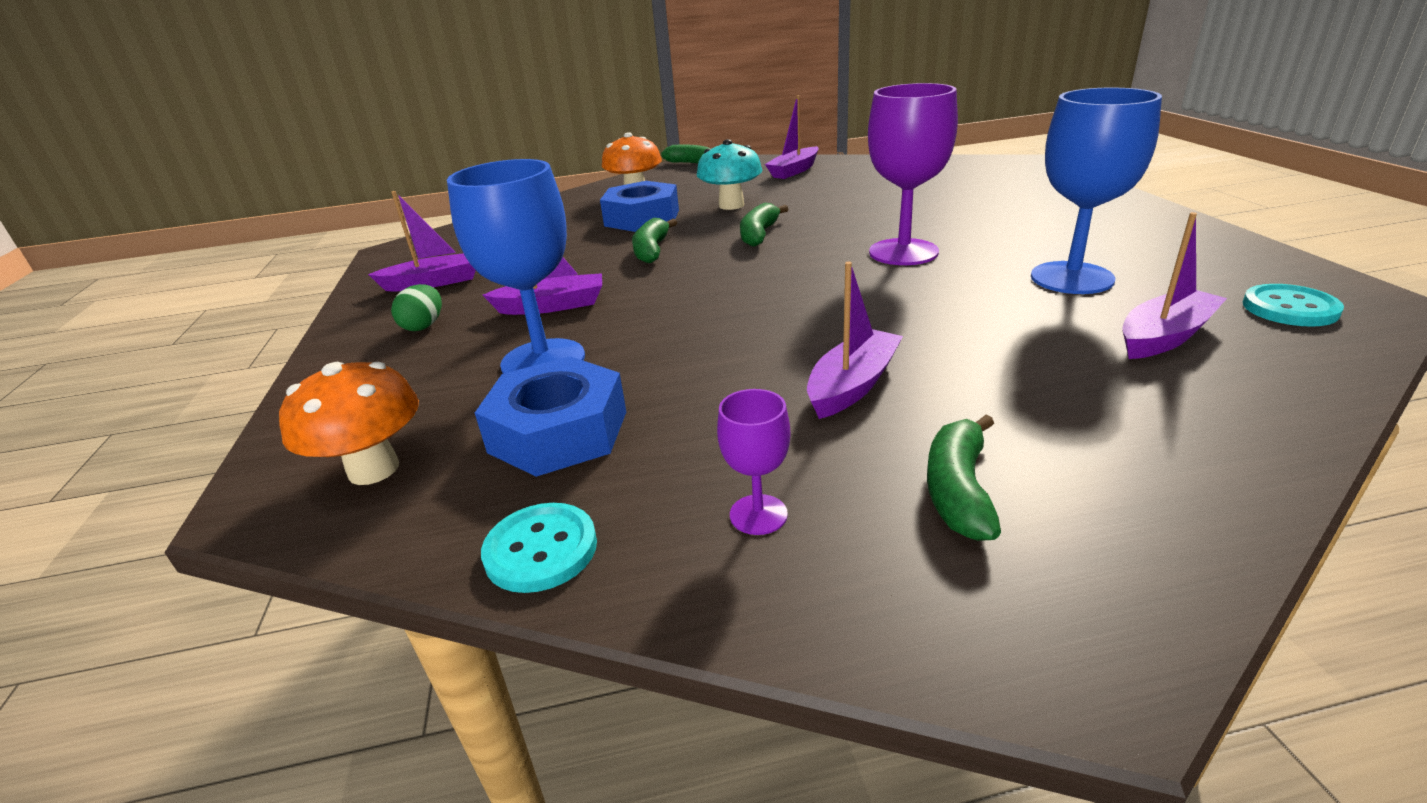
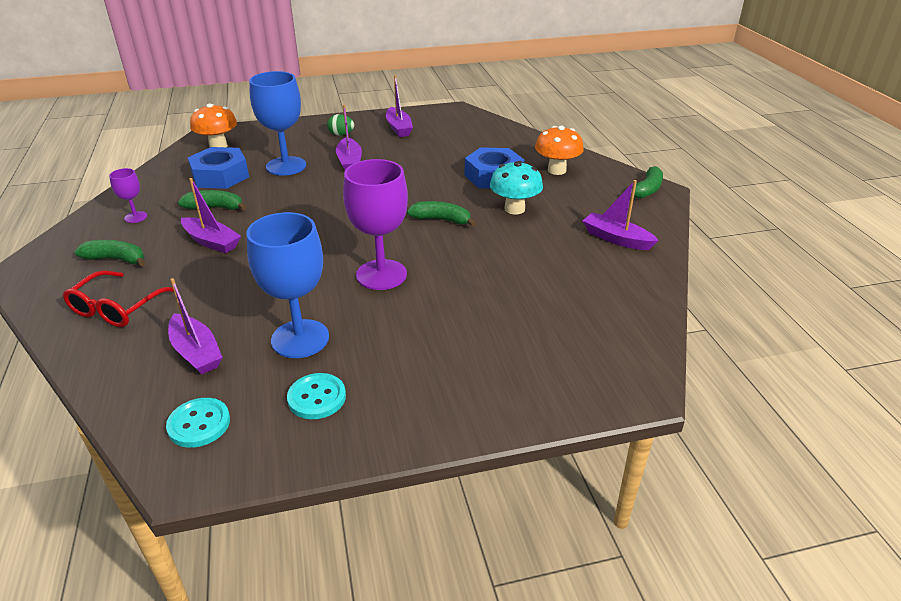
camera: 85 degrees right, 5 degrees up
(541, 550) = (148, 180): turquoise button -> turquoise button (317, 398)
(652, 250) = (424, 183): green banana -> green banana (215, 207)
(1124, 438) = (117, 308): none -> red glasses

